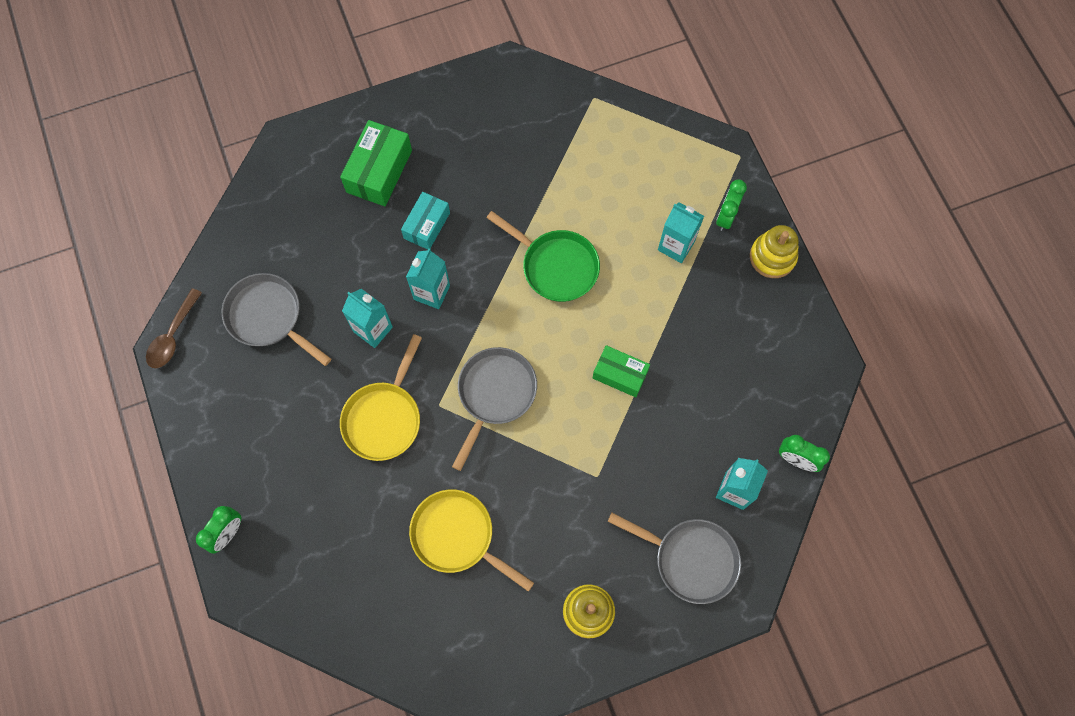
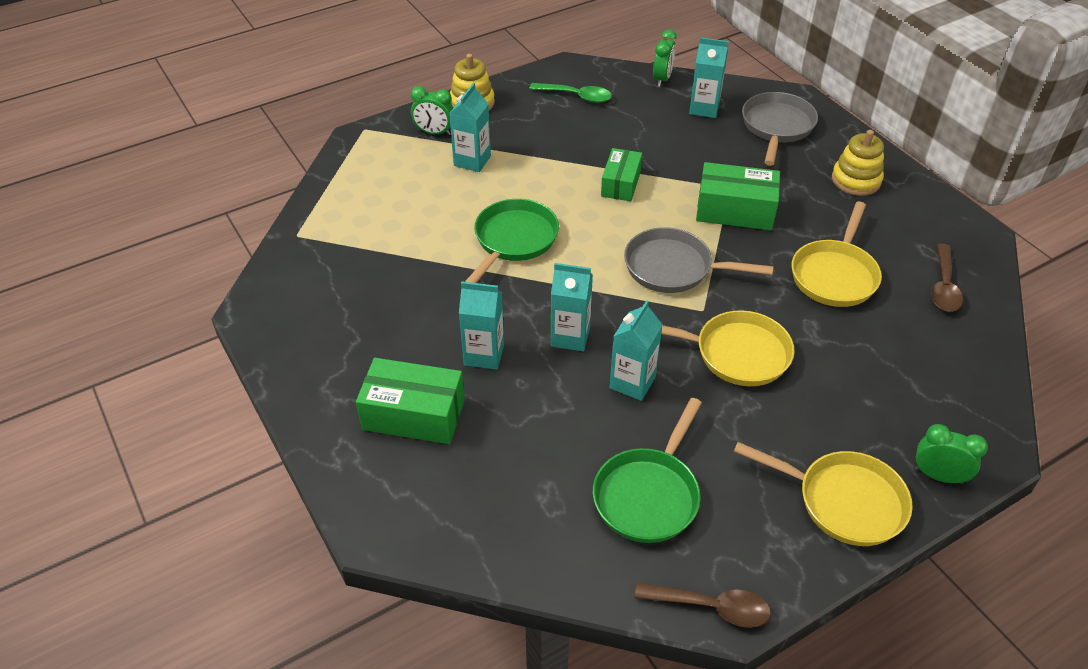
camera: 100 degrees left, 25 degrees down
(226, 452) = (843, 501): none -> yellow pan
(268, 317) = (648, 495): grey pan -> green pan
(422, 634) = (944, 286): none -> brown spoon
(427, 225) = (484, 355): turquoise box -> turquoise carton
(562, 472) = (735, 210): none -> green box
(773, 361) = (576, 96): none -> green spoon

